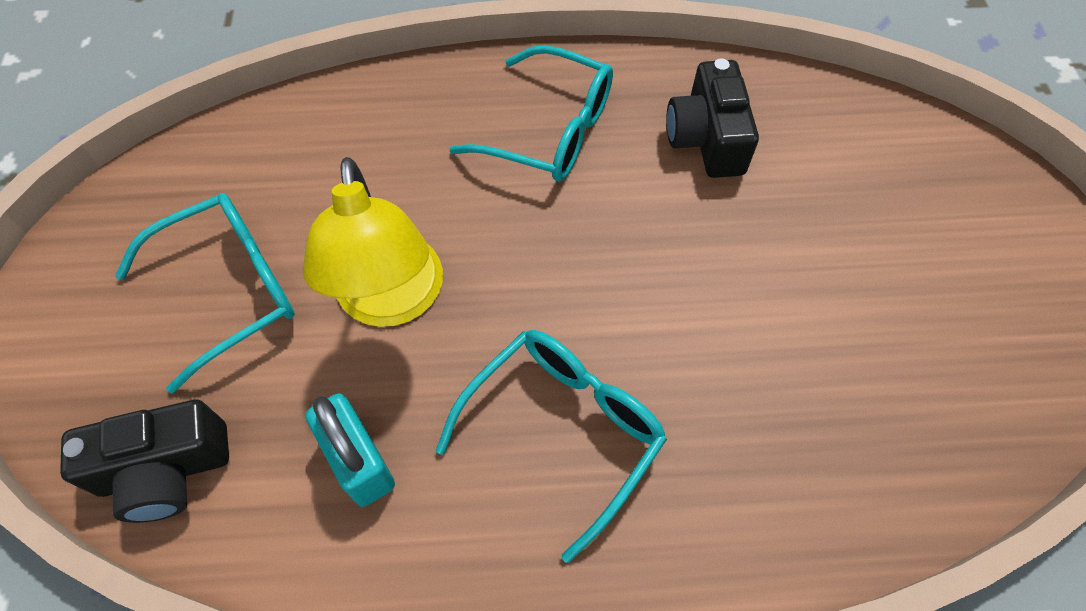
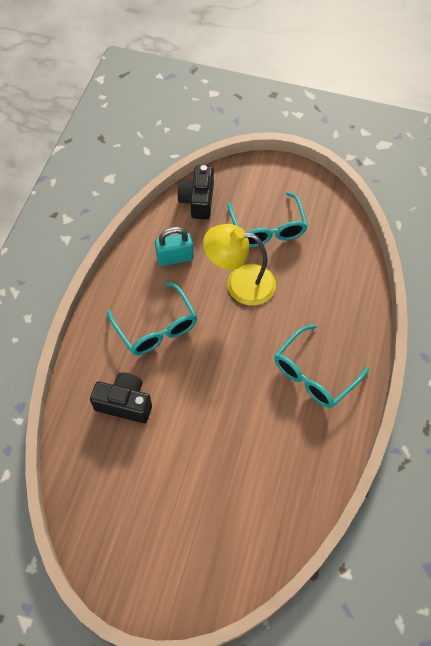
camera: 110 degrees right, 0 degrees up
(706, 139) = (283, 449): black camera -> black camera (124, 403)

